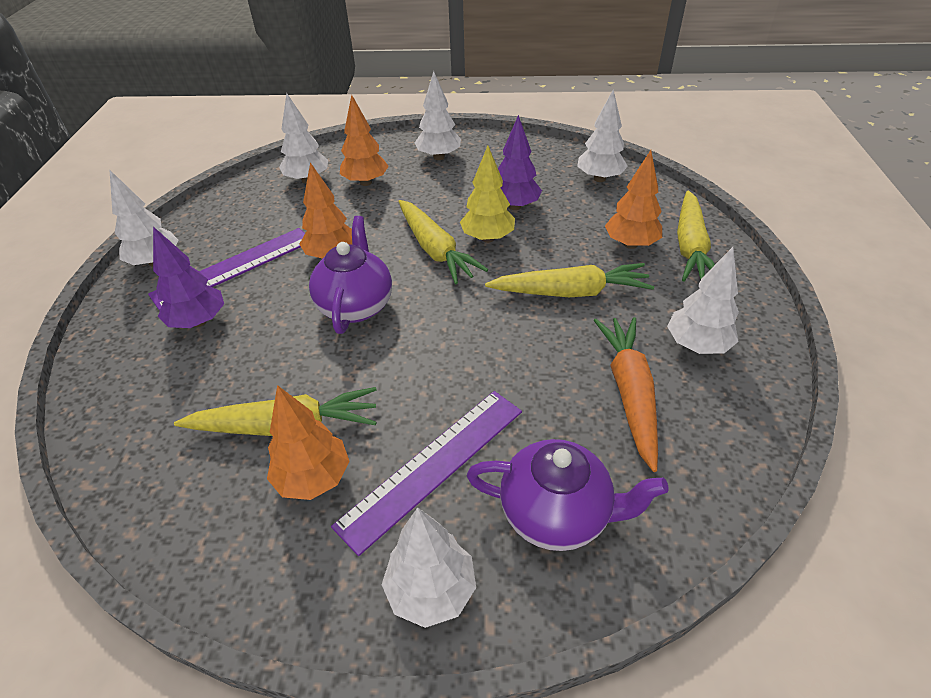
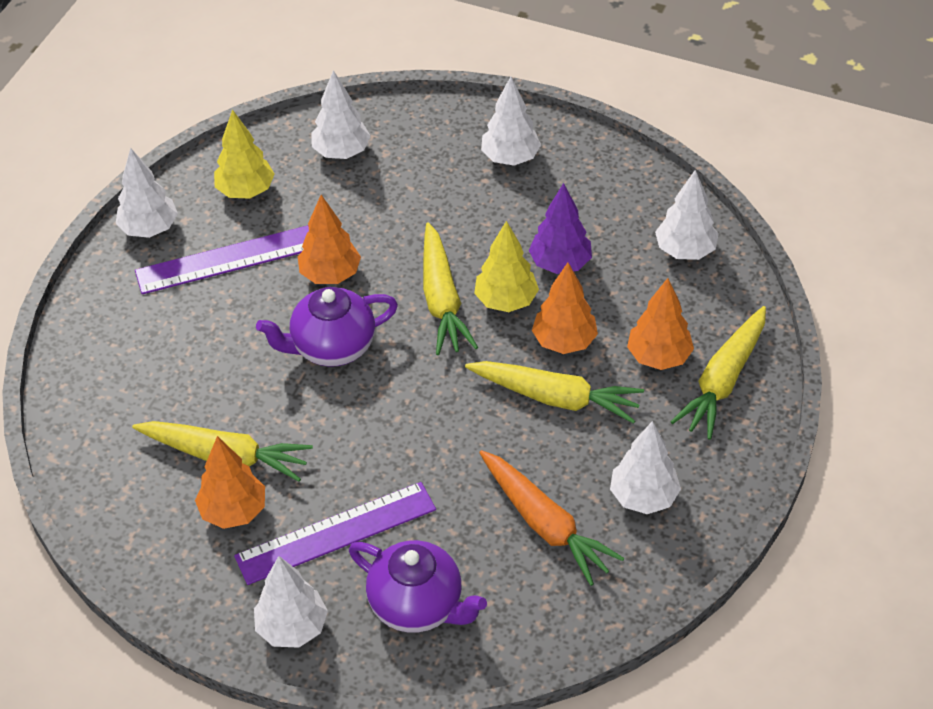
camera: 20 degrees right, 5 degrees up
(199, 322) = (176, 319): purple tree -> none
(236, 219) = (245, 191): none -> yellow tree
(356, 305) = (332, 347): purple teapot -> purple teapot turned 135 degrees counterclockwise
(366, 182) = (406, 175): orange tree -> orange tree (564, 341)
(629, 393) = (545, 524): orange carrot -> orange carrot turned 120 degrees clockwise

